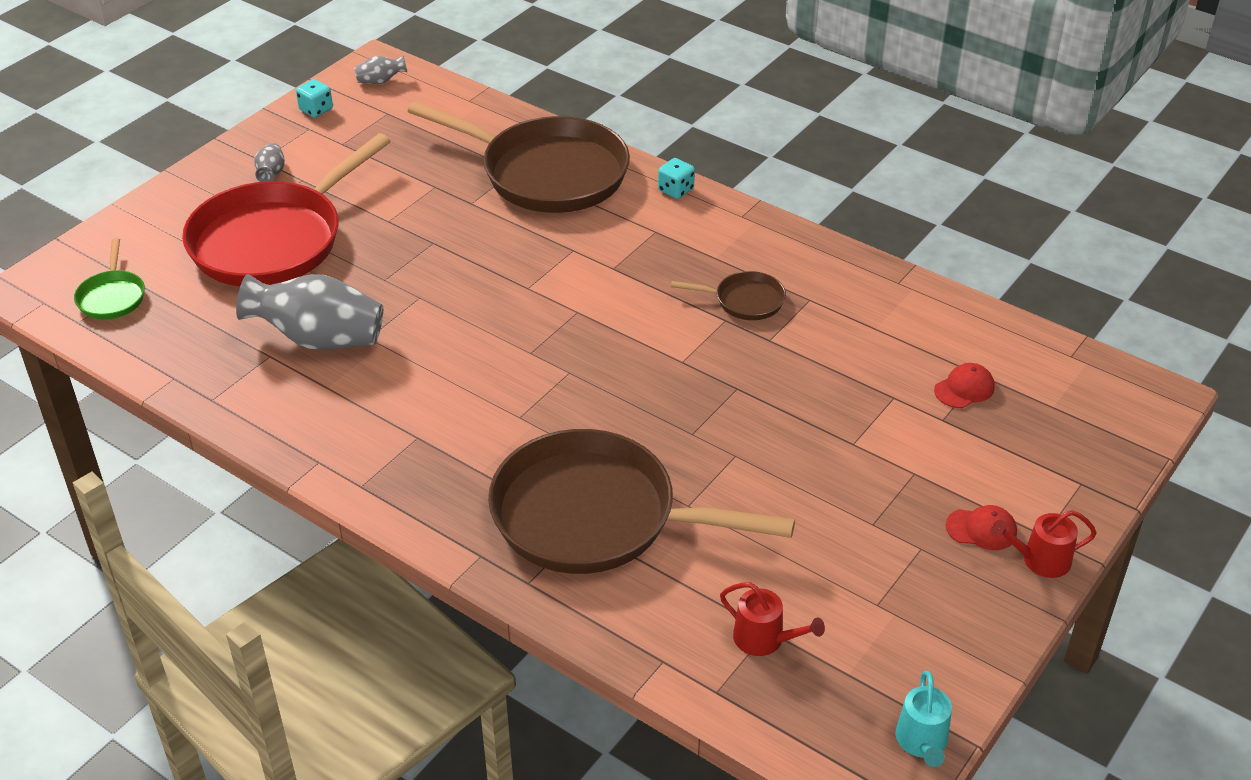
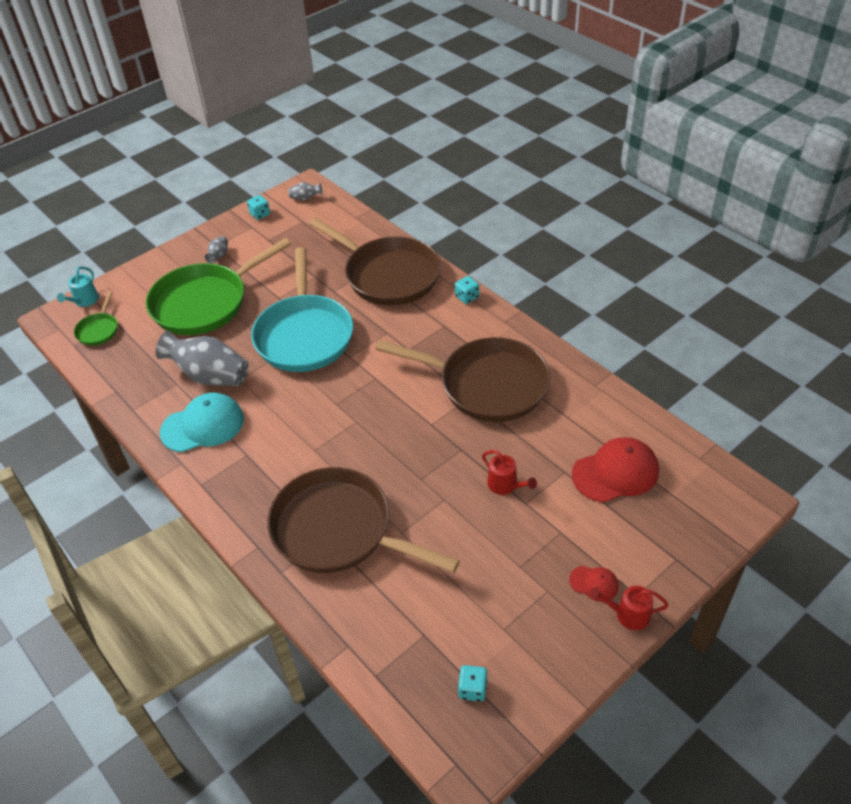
camera: 15 degrees right, 5 degrees up
(274, 240) = (205, 302): red pan -> green pan
(334, 407) = (203, 425): none -> turquoise cap
(447, 266) = (304, 334): none -> turquoise pan
(744, 301) = (486, 385): brown pan -> brown pan, size x2.31
(764, 639) = (419, 642): red watering can -> red watering can (505, 485)
(860, 685) = (472, 689): none -> turquoise dice
(922, 742) = (501, 741): turquoise watering can -> turquoise watering can (84, 301)
(964, 389) = (615, 472): red cap -> red cap, size x2.00

